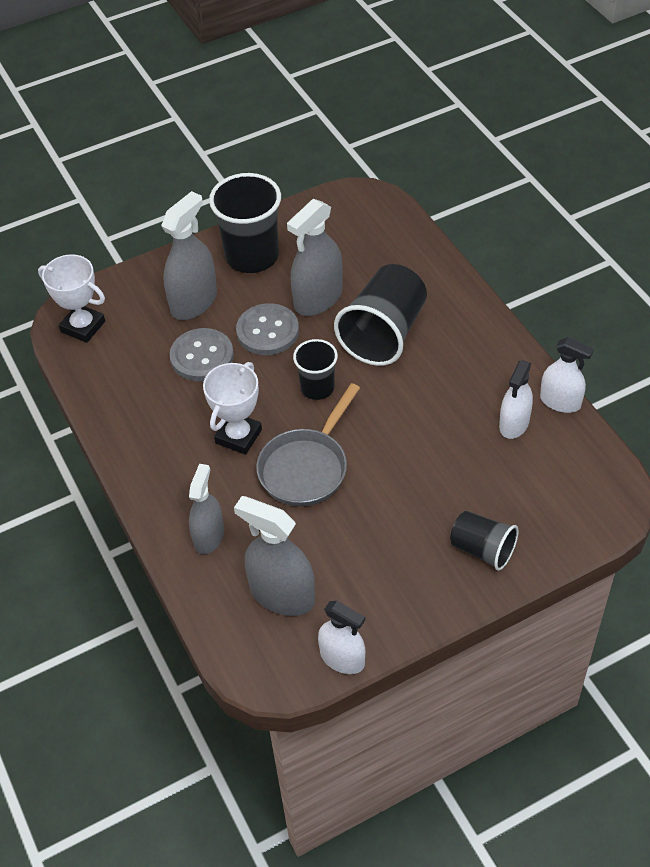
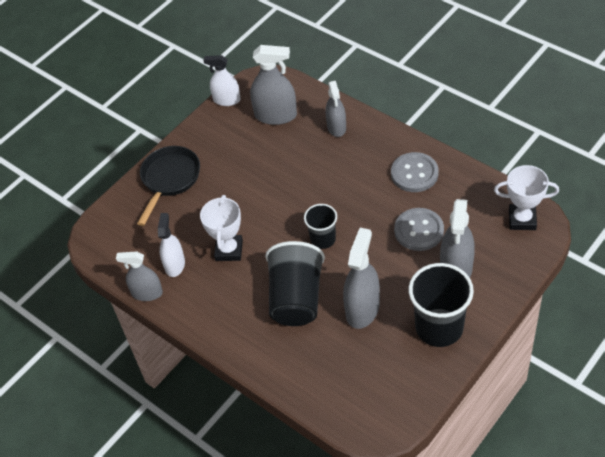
camera: 160 degrees right, 0 degrees up
(238, 436) = (356, 188): white trophy -> white trophy (229, 250)
(267, 331) = (384, 267): grey button -> grey button (414, 173)
(306, 467) = (300, 186): grey pan -> none
(482, 549) = (169, 180): black cup -> black pan
(560, 402) = (147, 293): white spray bottle -> grey spray bottle

